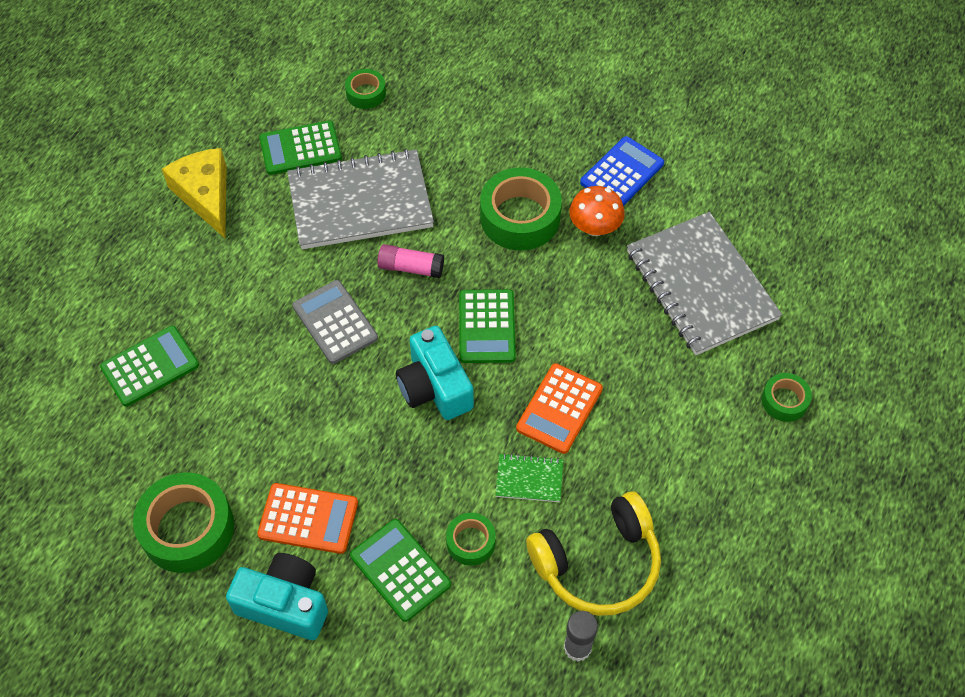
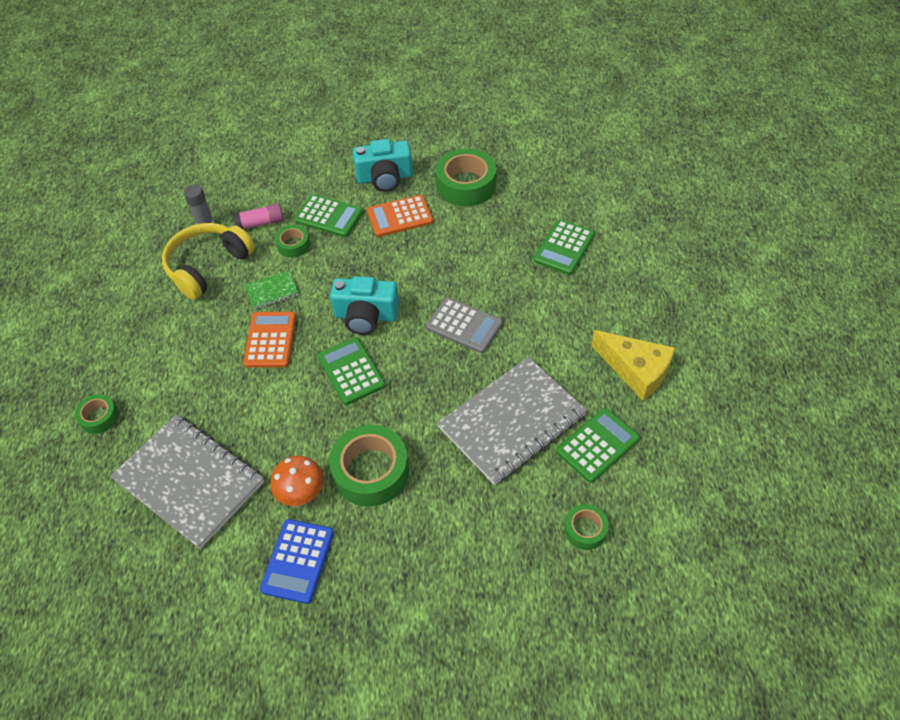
camera: 155 degrees right, 5 degrees down
(411, 267) = (435, 388): pink glue stick -> pink glue stick (260, 223)
(434, 387) = (366, 316): turquoise camera -> turquoise camera turned 150 degrees clockwise

